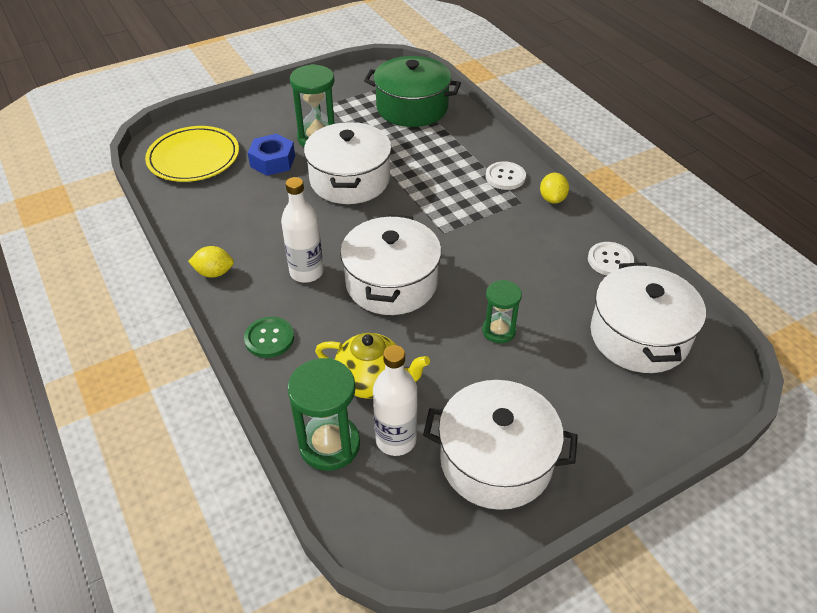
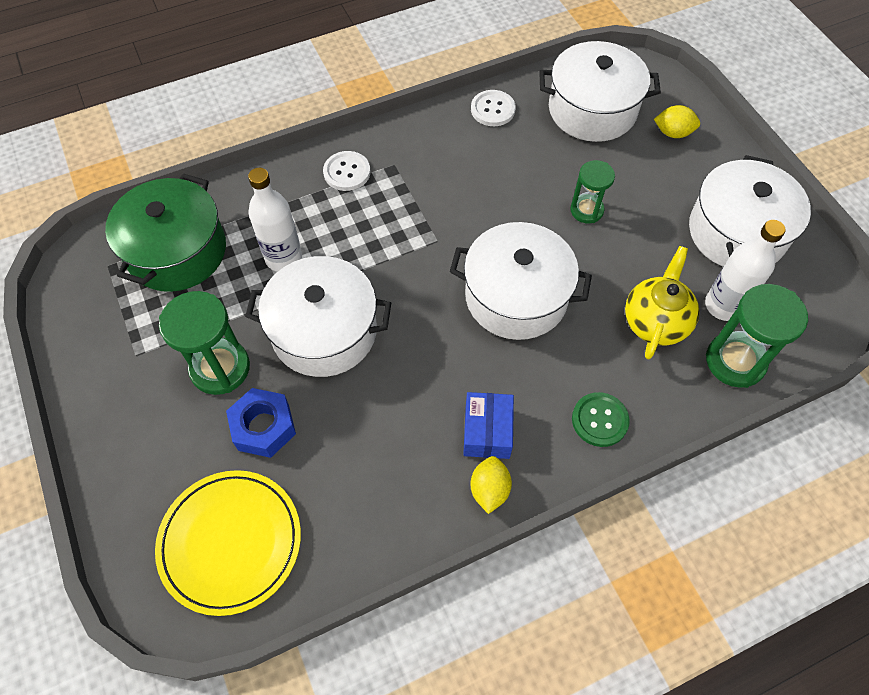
camera: 85 degrees left, 15 degrees up
(263, 269) = (487, 431): none -> blue box
(306, 272) = (494, 382): white bottle -> white bottle (283, 258)
(552, 199) = (392, 137): yellow lemon -> yellow lemon (673, 133)

